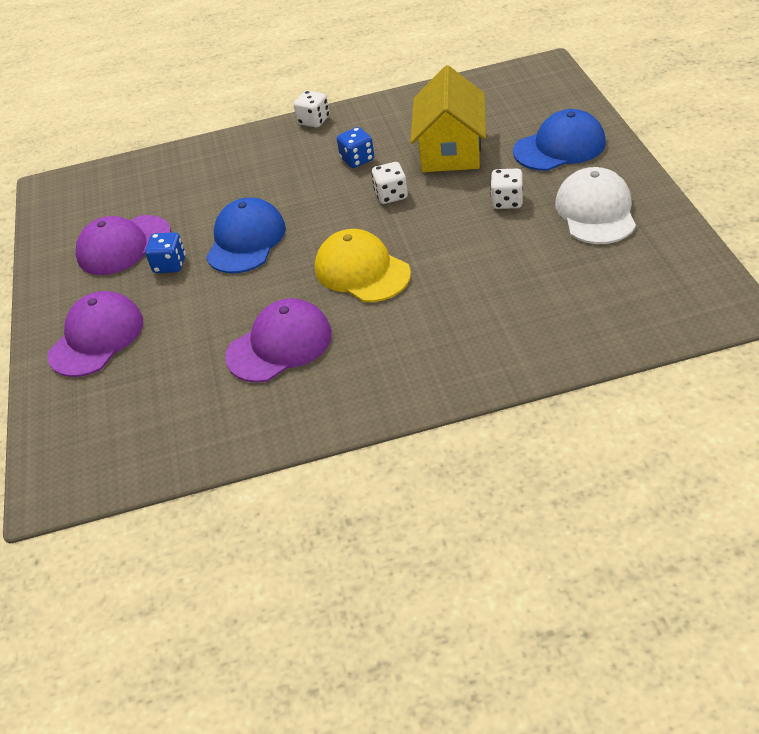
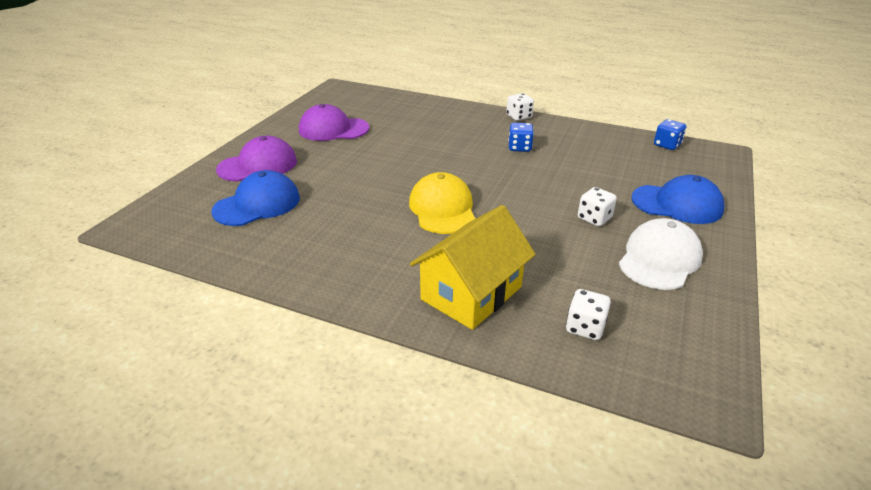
camera: 30 degrees right, 10 degrees down
(170, 265) = (342, 150): blue dice -> blue dice (667, 145)
(246, 240) = (398, 158): blue cap -> blue cap (257, 204)
(280, 345) = (340, 222): purple cap -> none
(391, 195) = (516, 176): white dice -> white dice (585, 327)
(450, 150) = (590, 170): yellow house -> yellow house (471, 293)

